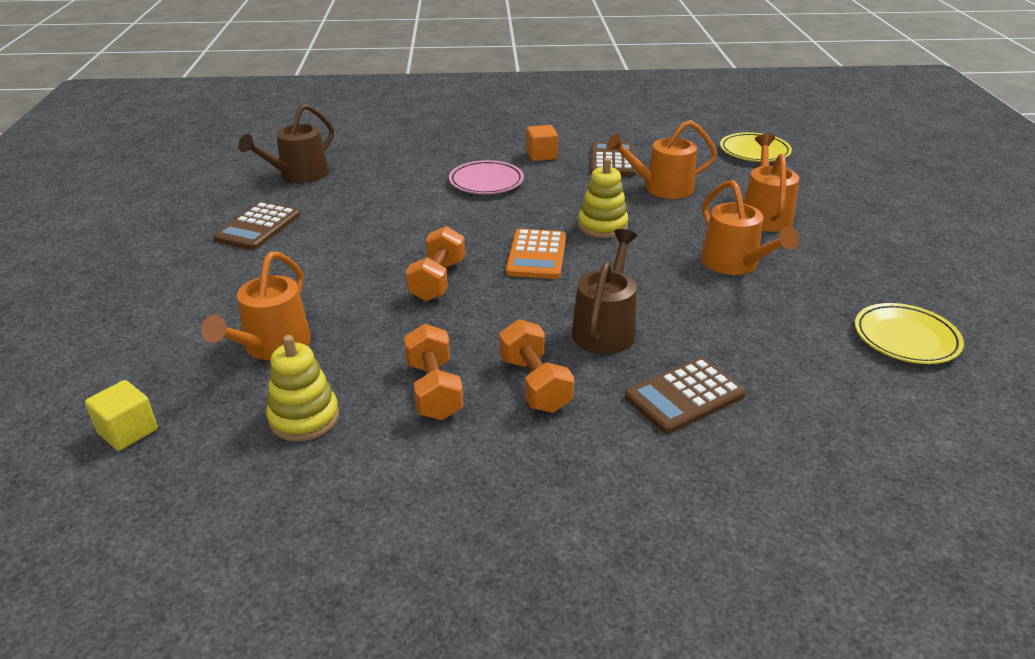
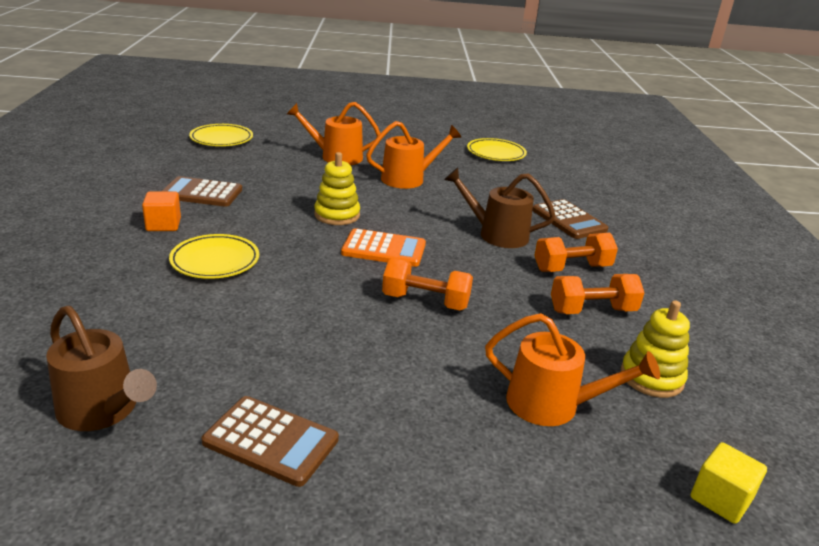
camera: 90 degrees left, 5 degrees down
(486, 182) = (215, 261): pink plate -> yellow plate
(662, 188) = (274, 182): orange watering can -> none

